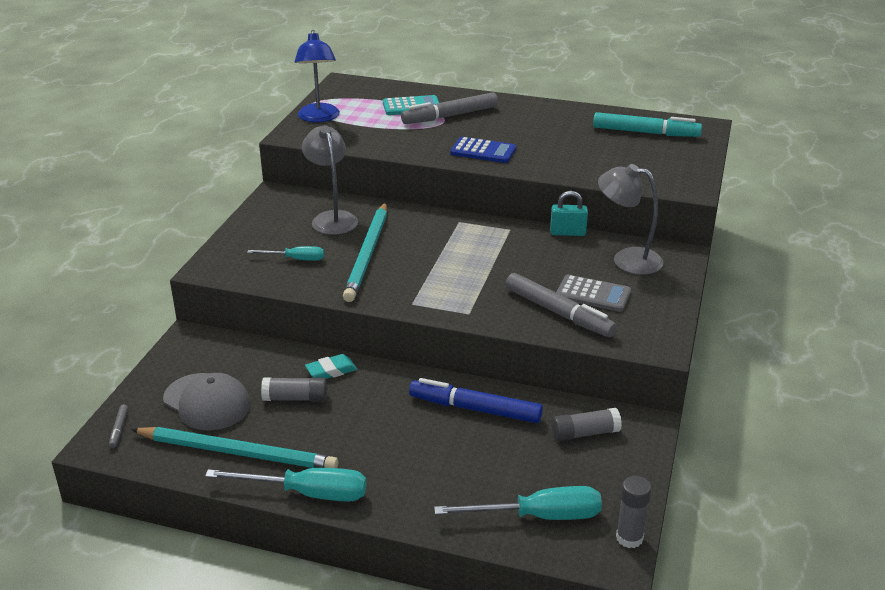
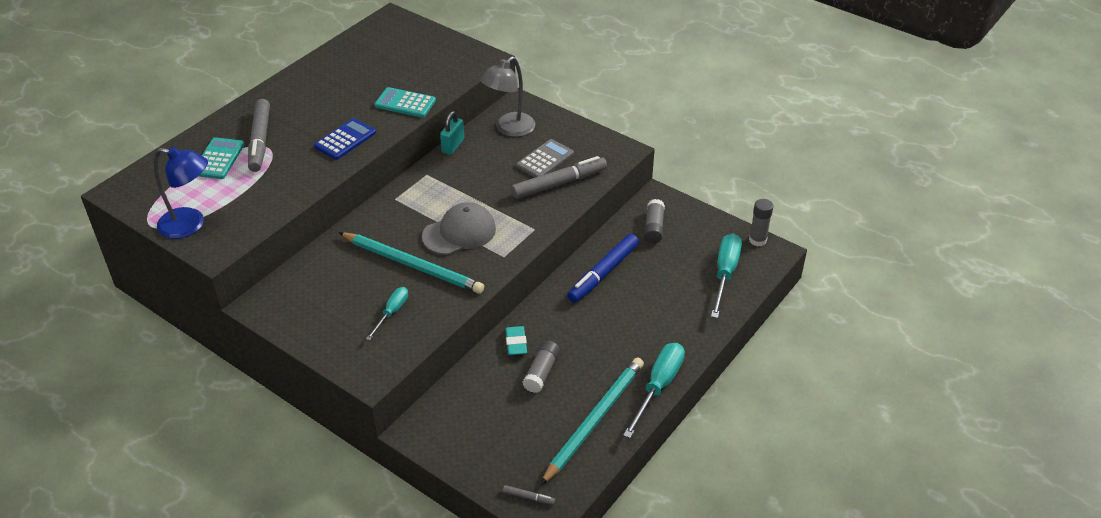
camera: 70 degrees left, 10 degrees up
(207, 402) = (519, 431): grey cap -> grey cap (459, 232)
(332, 218) = (334, 275): grey lamp -> none
(567, 166) = (405, 103): none -> turquoise calculator
(645, 132) = (379, 48): turquoise marker -> none

